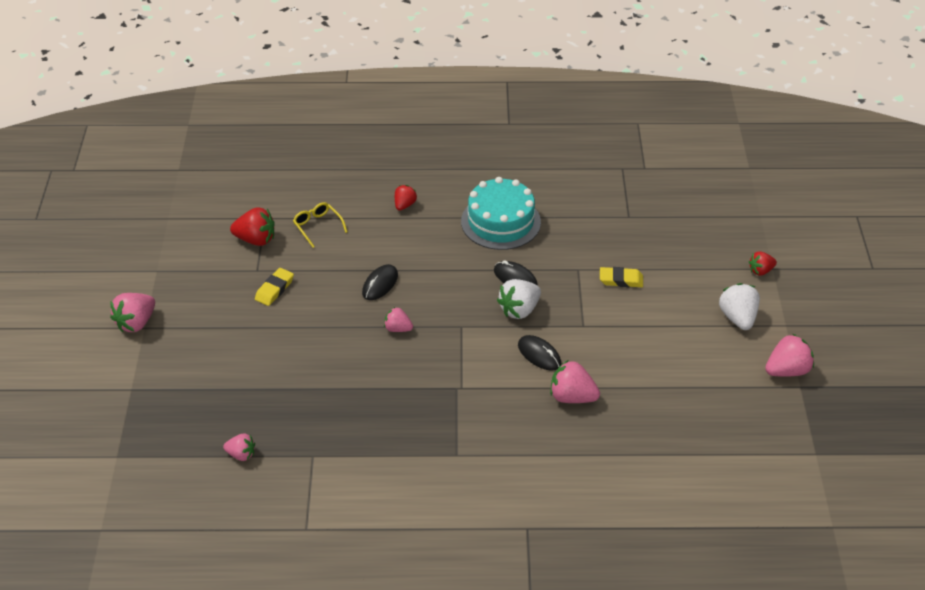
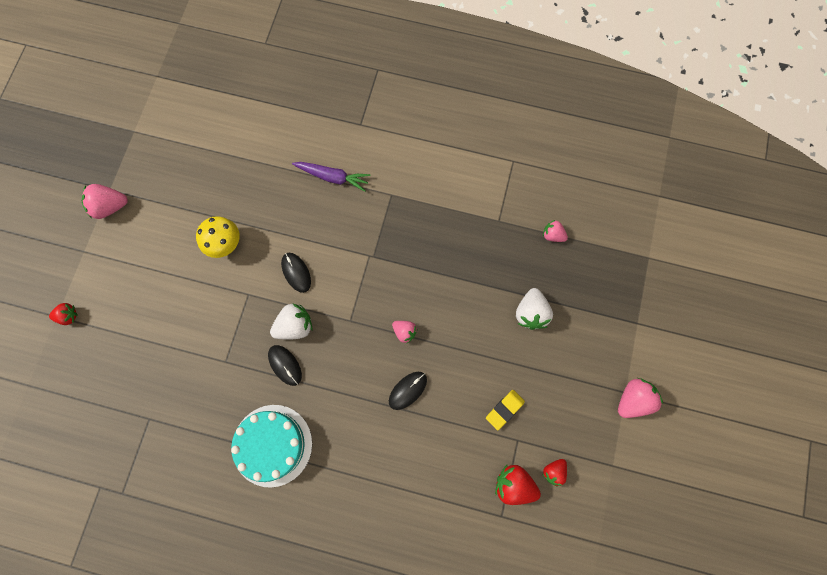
camera: 165 degrees left, 30 degrees up
(317, 226) = (450, 488): yellow glasses -> none
(404, 205) = (358, 497): red strawberry -> red strawberry (553, 471)
(538, 457) = (332, 177): none -> purple carrot
(572, 397) = (286, 224): pink strawberry -> none
(621, 280) = (193, 338): yellow eraser -> none
(632, 363) = (225, 244): none -> yellow mushroom
(738, 318) = (117, 269): white strawberry -> white strawberry (531, 313)

